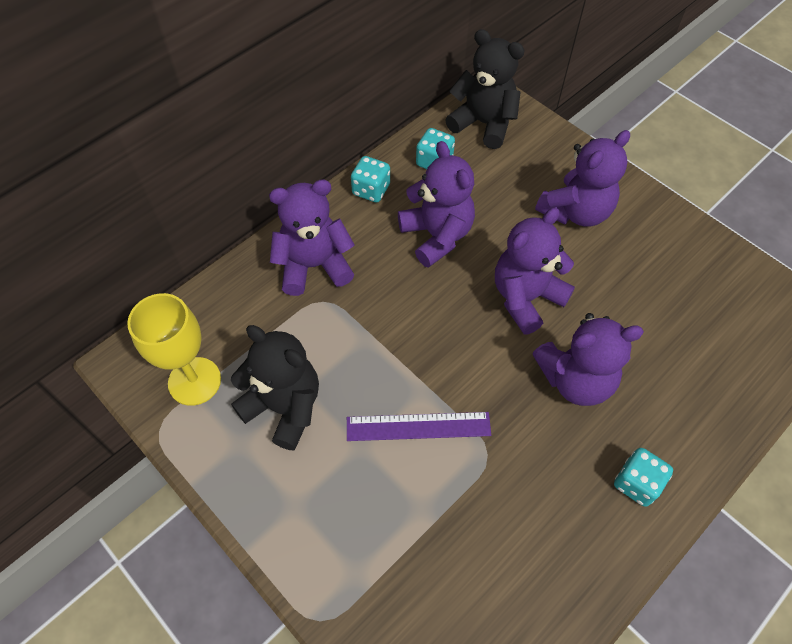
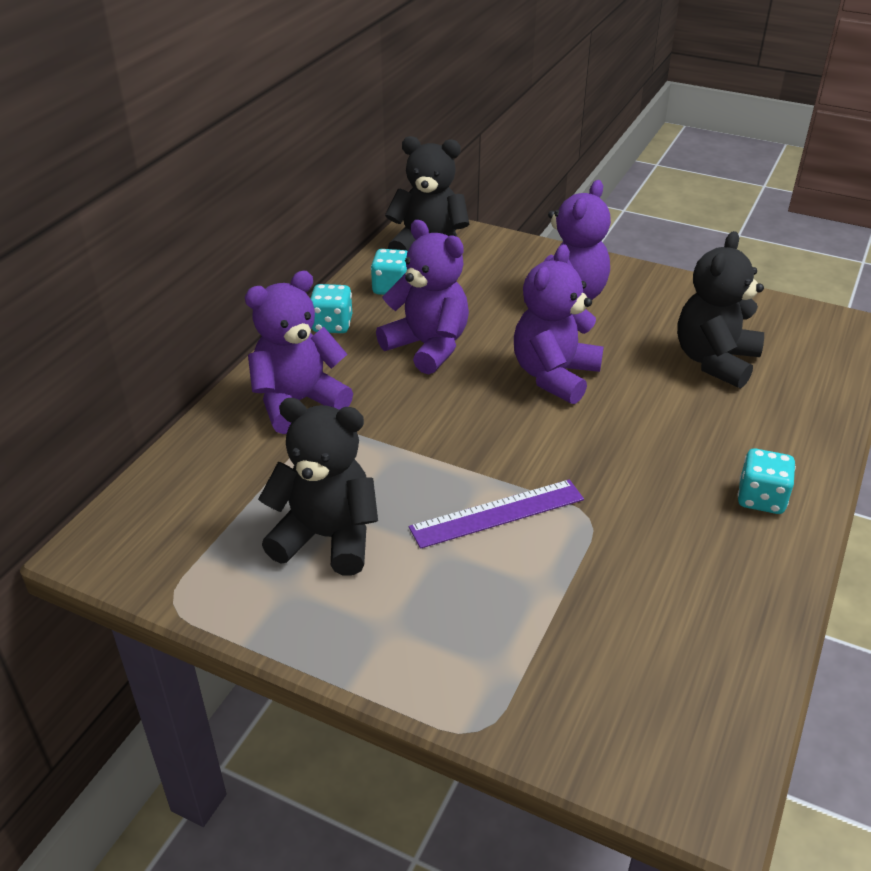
camera: 20 degrees left, 20 degrees down
(194, 381) = (198, 542): yellow goblet -> none
(575, 379) = (646, 430): purple teddy bear -> none
(671, 322) = (715, 361): none -> black teddy bear

